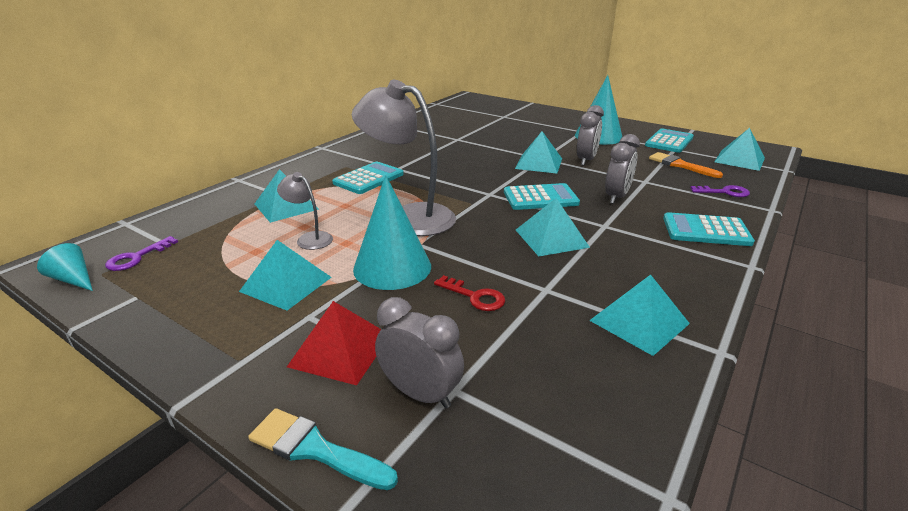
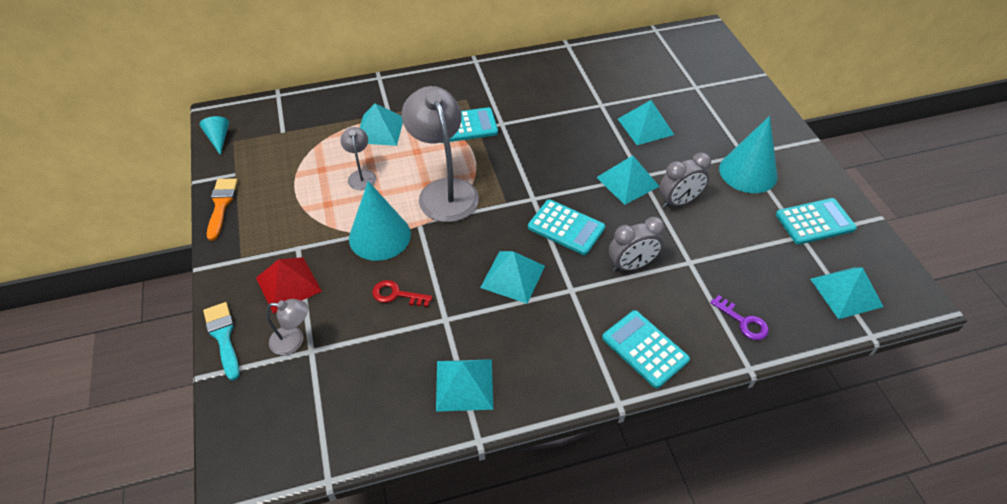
camera: 40 degrees right, 20 degrees up
(137, 257) = (259, 136): purple key -> none
(286, 284) = (310, 212): turquoise pyramid -> turquoise pyramid (645, 126)
(420, 394) = (294, 341): grey clock -> grey lamp
(474, 296) = (397, 294): red key -> red key turned 120 degrees clockwise
(680, 165) = (763, 262): orange brush -> orange brush (221, 205)

